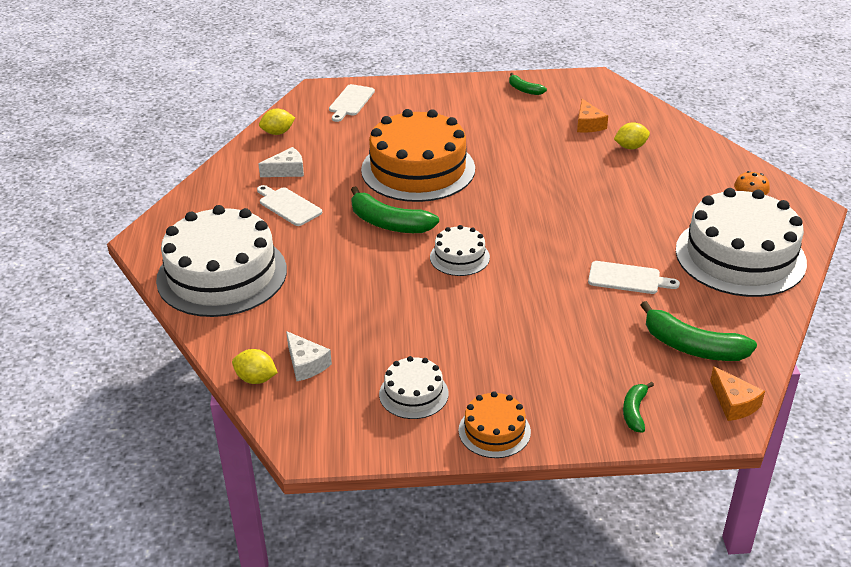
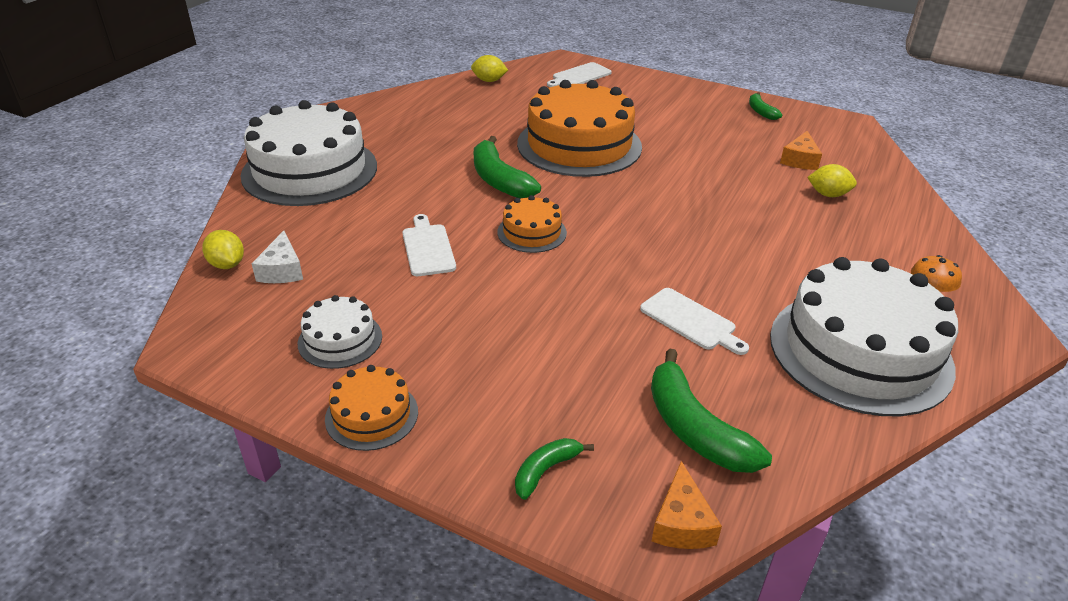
camera: 30 degrees right, 0 degrees up
(287, 171) = (461, 110): white cheese -> none
(288, 206) = (429, 137): white cutting board -> white cutting board (428, 248)
(459, 257) = (532, 232): white cake -> orange cake

